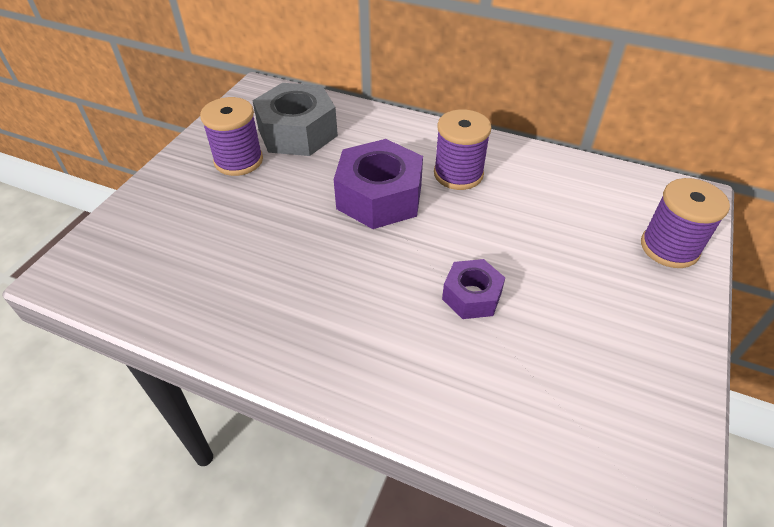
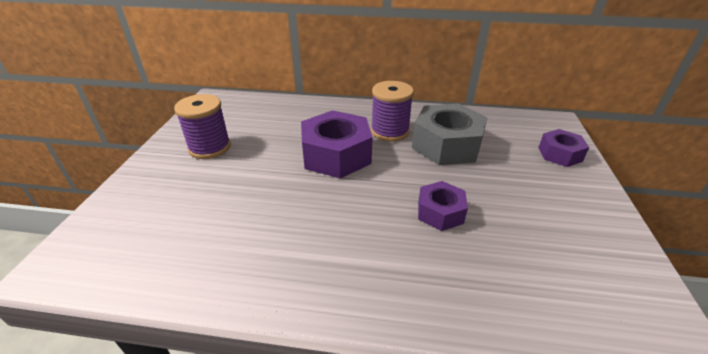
camera: 15 degrees left, 10 degrees down
(297, 132) = (254, 122): grey nut -> grey nut (446, 145)
(669, 248) = (559, 154): purple spool -> purple nut

